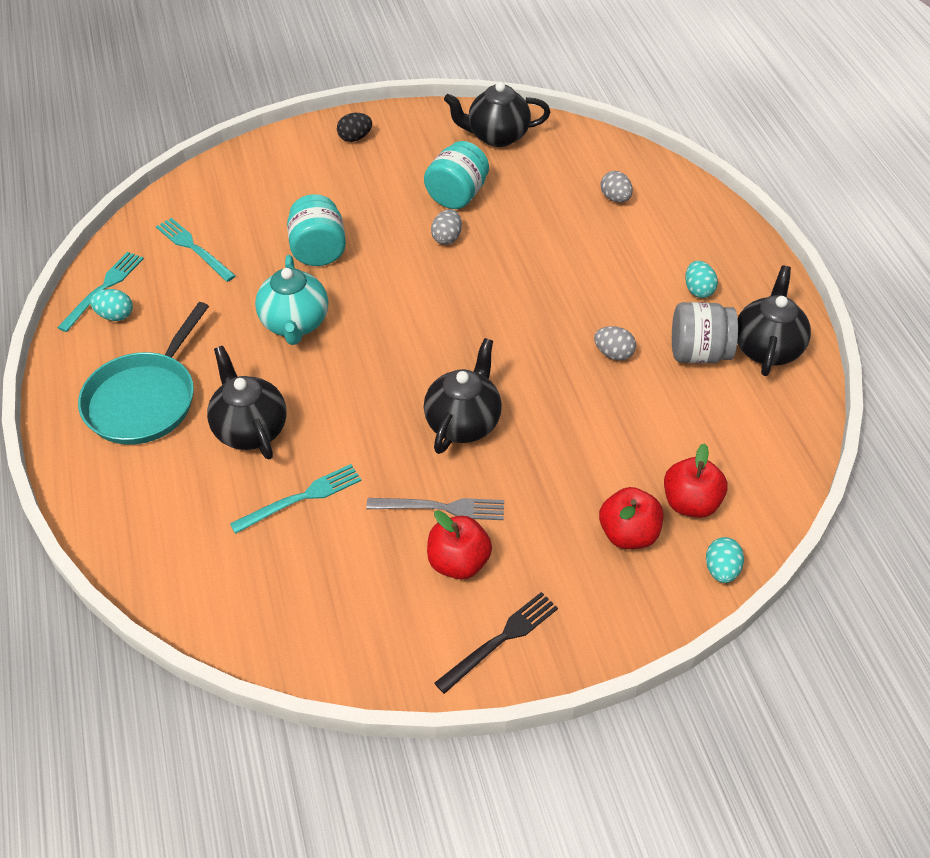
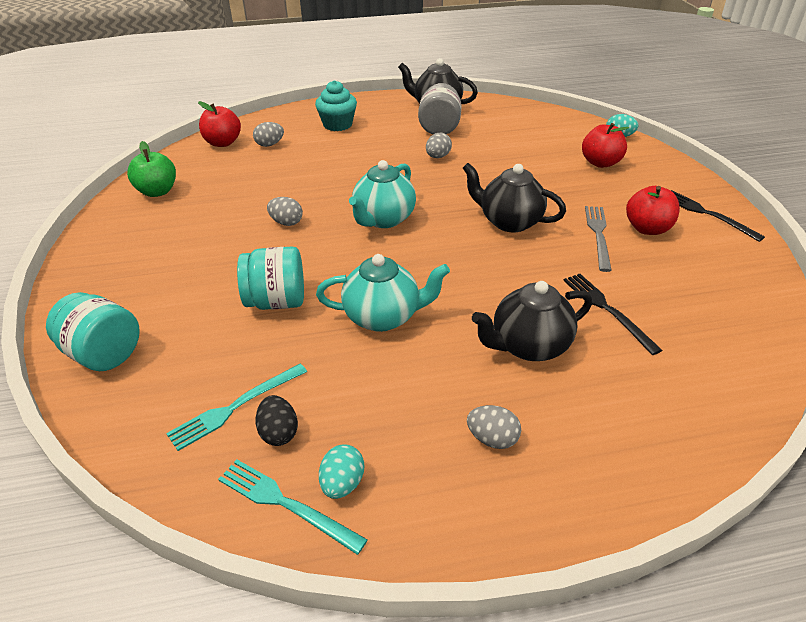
camera: 85 degrees left, 10 degrees down
(144, 400) = (492, 439): turquoise pan -> grey egg
(301, 498) = (607, 310): turquoise fork -> black fork
(355, 138) = (101, 275): black egg -> black egg (279, 433)
(457, 195) = (230, 215): turquoise jar -> turquoise jar (104, 353)
(459, 312) = (383, 219): none -> turquoise teapot
(497, 136) = (157, 191): black teapot -> green apple
(684, 250) = (337, 124): none -> turquoise cupcake
(690, 503) = (569, 141): red apple -> red apple (223, 143)
(698, 290) = (379, 123): turquoise egg -> none

